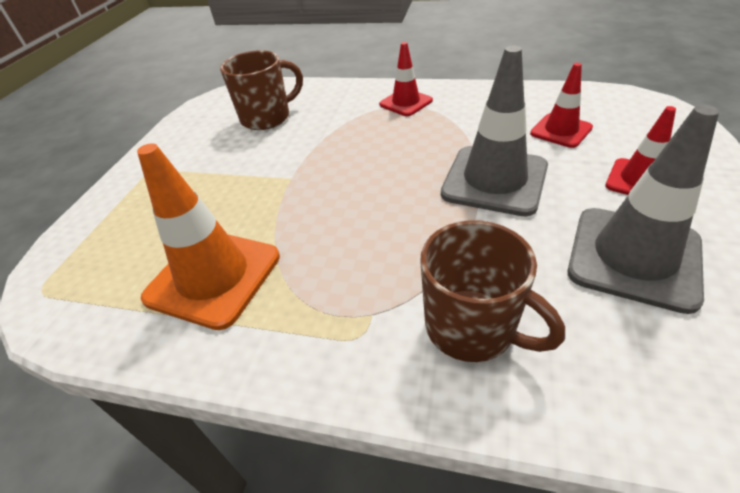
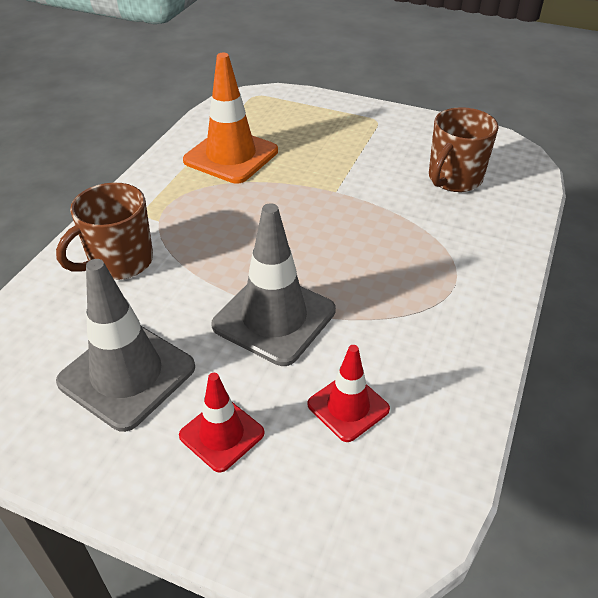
camera: 95 degrees right, 0 degrees up
(267, 118) = (454, 179): brown mug -> brown mug turned 60 degrees clockwise
(406, 103) = (462, 283): red traffic cone -> none

